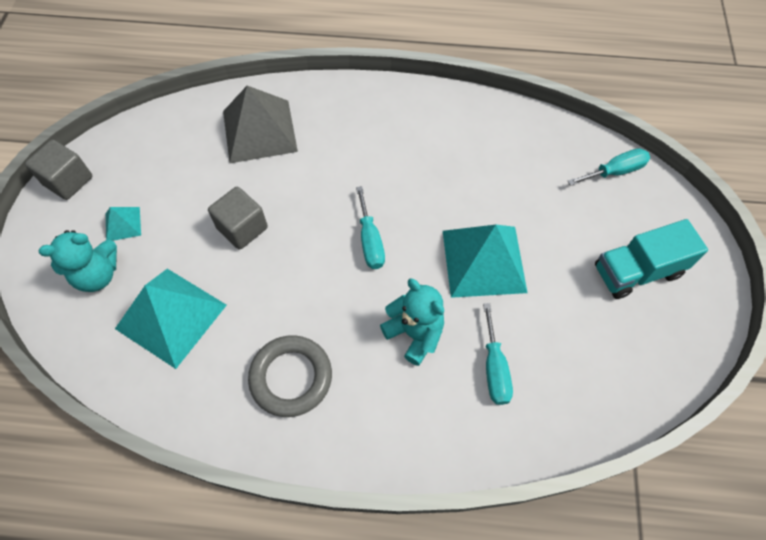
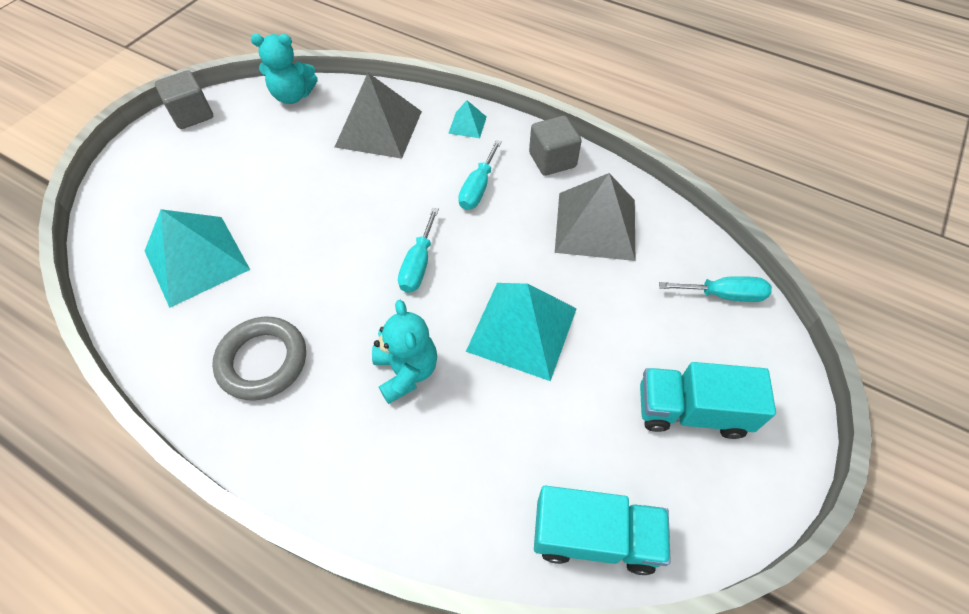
camera: 25 degrees right, 5 degrees down
(98, 275) = (162, 200): turquoise teddy bear -> turquoise teddy bear (293, 96)
(123, 224) = (211, 165): turquoise pyramid -> turquoise pyramid (467, 125)
(242, 228) = (308, 207): grey cube -> grey cube (552, 160)
(492, 151) = (596, 225): none -> grey pyramid
(494, 368) = (467, 443): turquoise screwdriver -> turquoise screwdriver (478, 188)
(620, 392) = (594, 536): none -> turquoise truck

